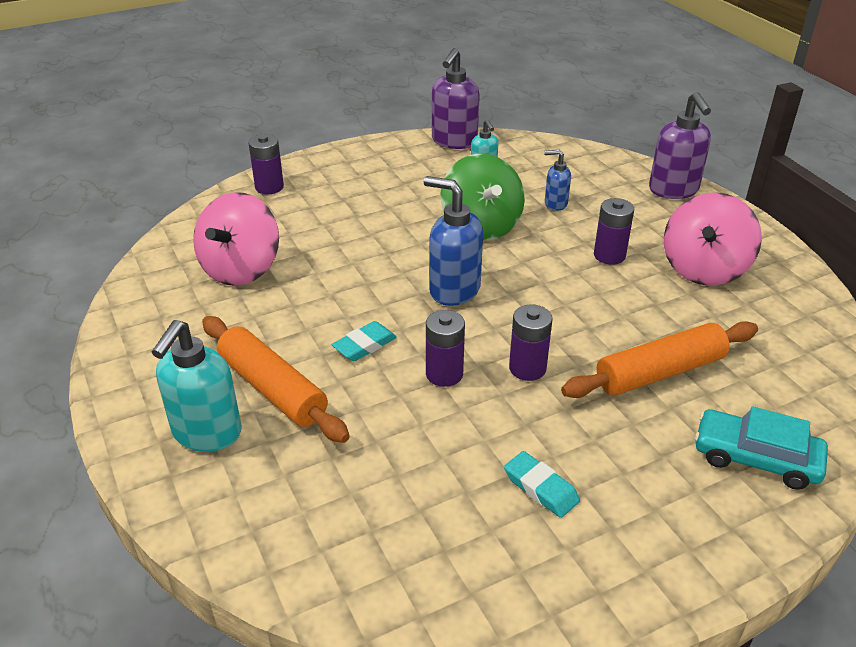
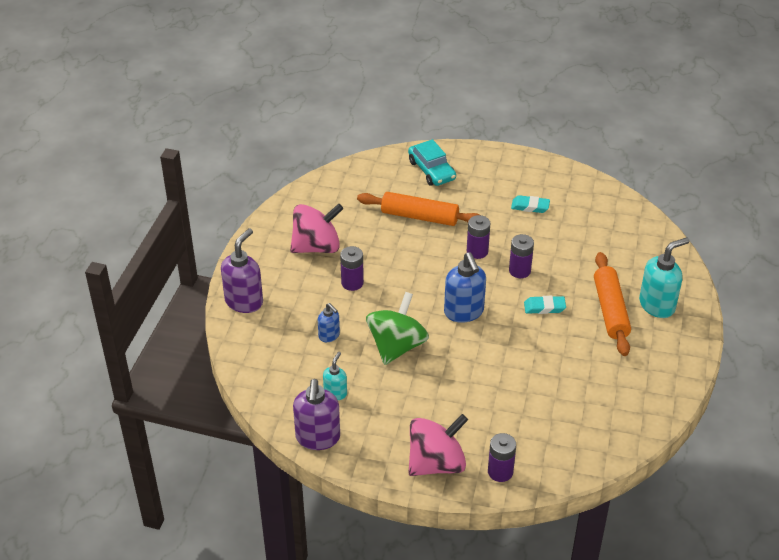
camera: 140 degrees left, 5 degrees up
(241, 269) = (574, 400): pink spinning top -> pink spinning top (436, 463)
(454, 141) = (317, 438): purple soap dispenser -> purple soap dispenser turned 120 degrees clockwise
(541, 488) = (530, 206): turquoise eraser -> turquoise eraser turned 75 degrees counterclockwise

